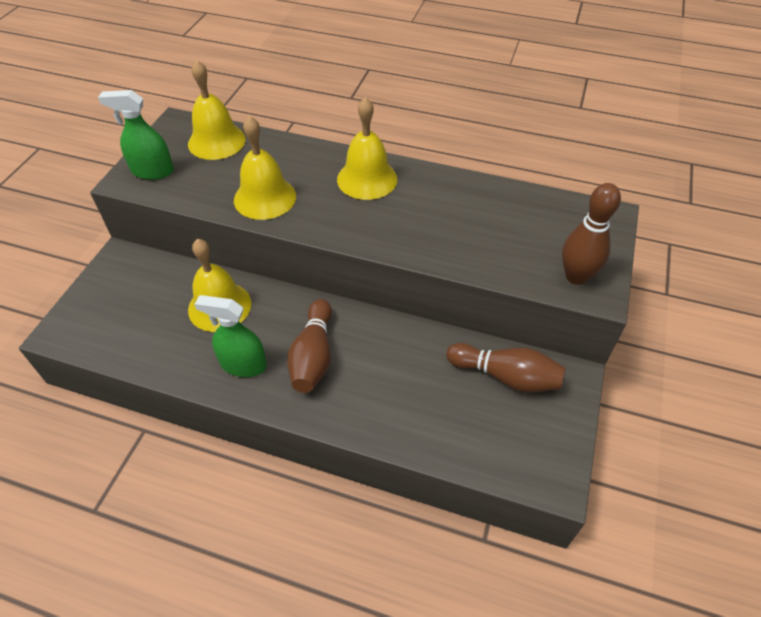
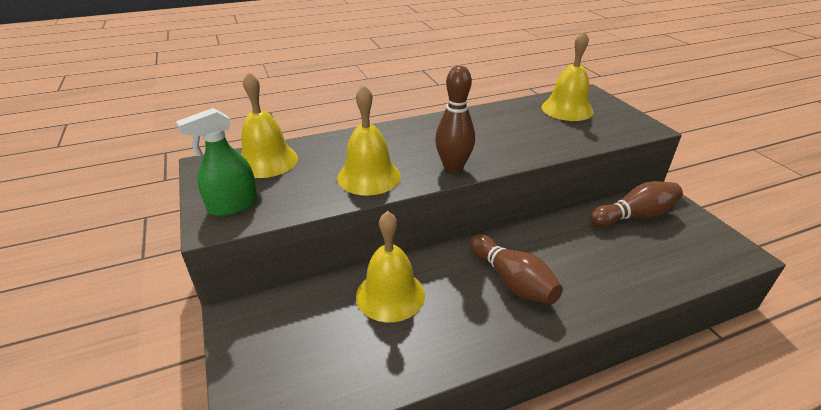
camera: 40 degrees left, 15 degrees down
(243, 364) = (470, 322): green spray bottle -> none
(367, 179) = (427, 134): yellow bell -> yellow bell (567, 109)
(576, 276) = (625, 125): brown bowling pin -> brown bowling pin (453, 167)

